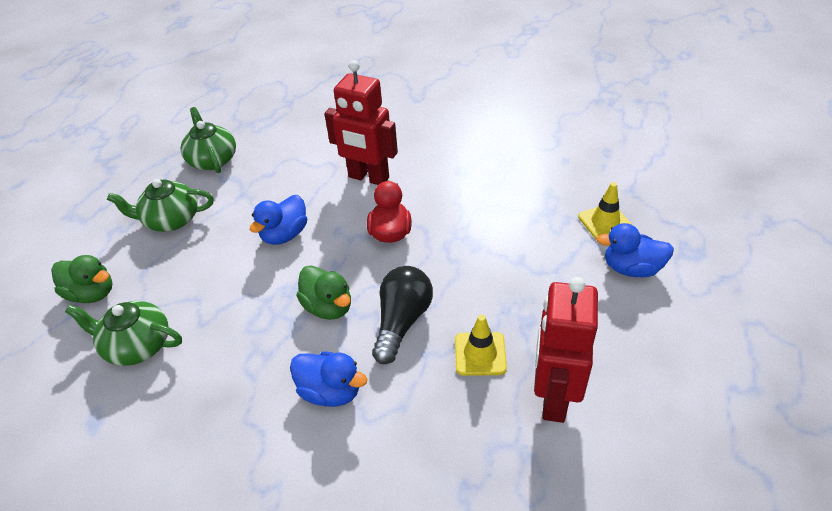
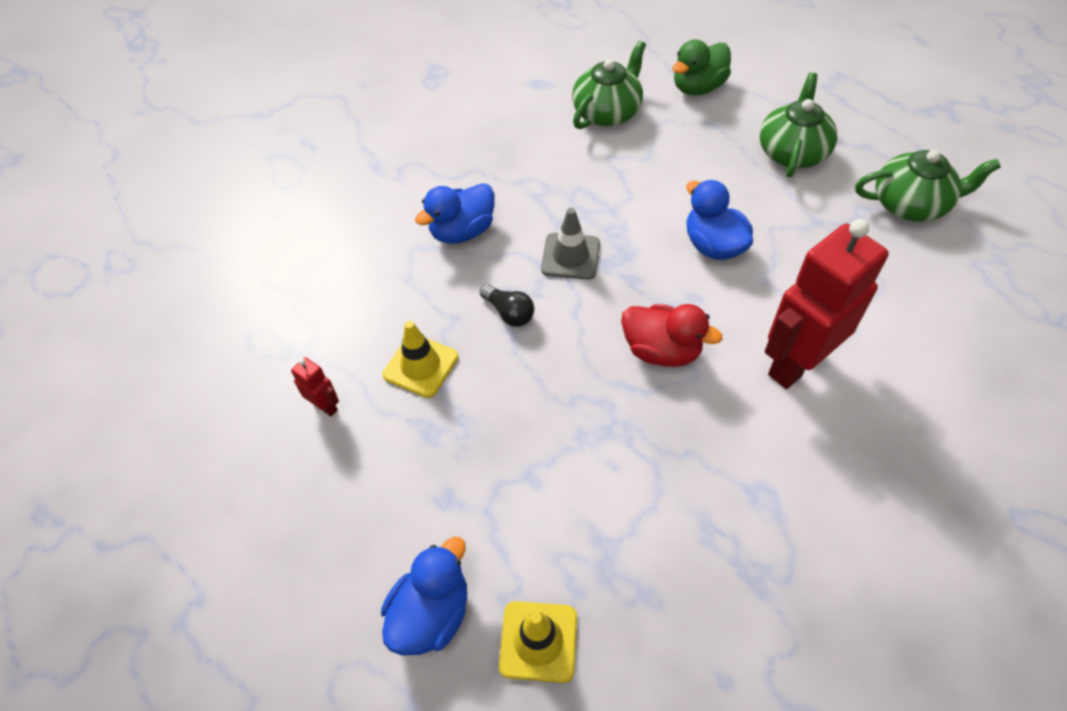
camera: 115 degrees right, 10 degrees up
(328, 307) = (570, 256): green duck -> grey traffic cone
(402, 322) = (509, 313): black light bulb -> black light bulb, size x0.54
(553, 397) = (325, 406): red robot -> red robot, size x0.41

